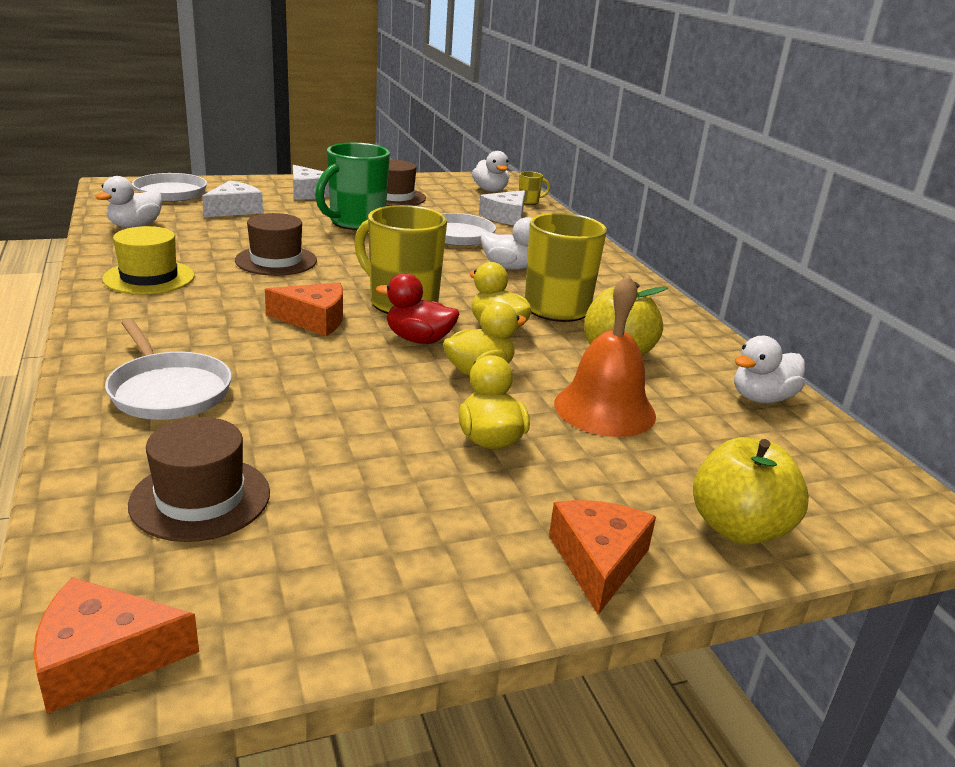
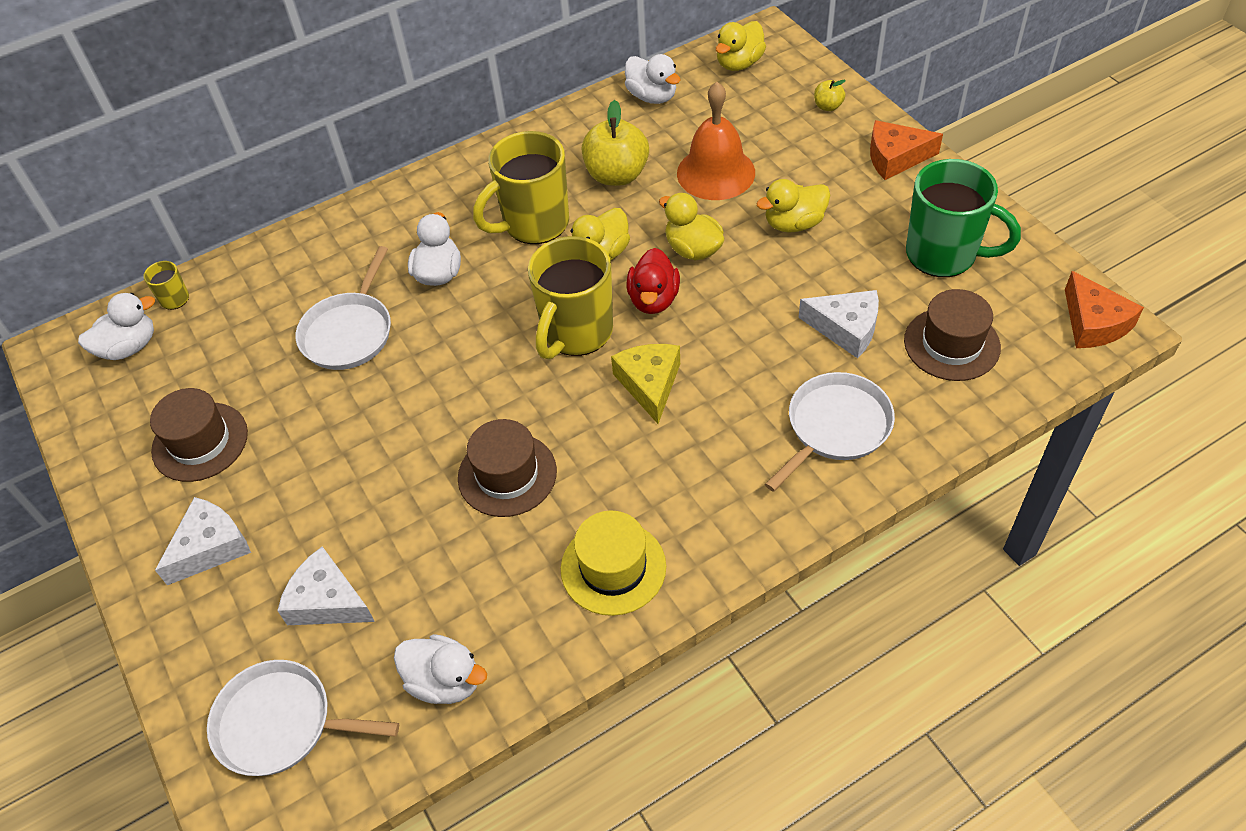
camera: 95 degrees left, 25 degrees up
(314, 320) = (649, 384): orange cheese -> yellow cheese
(355, 223) = (335, 447): green mug -> green mug (943, 255)
(506, 217) = (253, 308): white cheese -> white cheese (846, 328)
(738, 528) = (828, 106): yellow apple -> yellow apple, size x0.48
(844, 474) = (739, 63): none -> yellow duck

